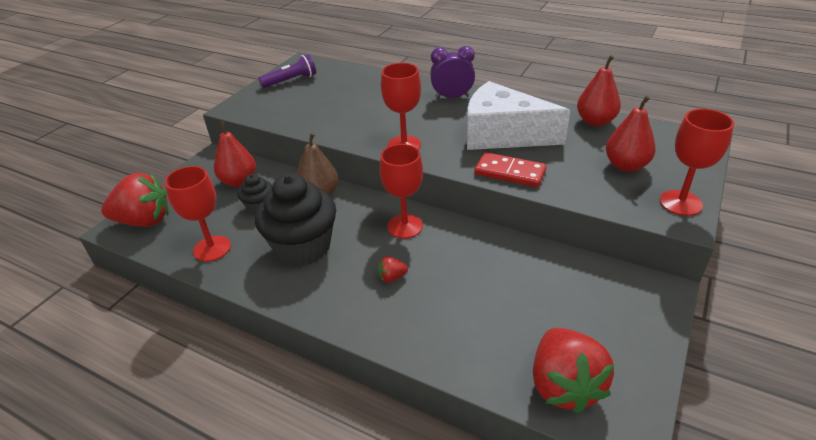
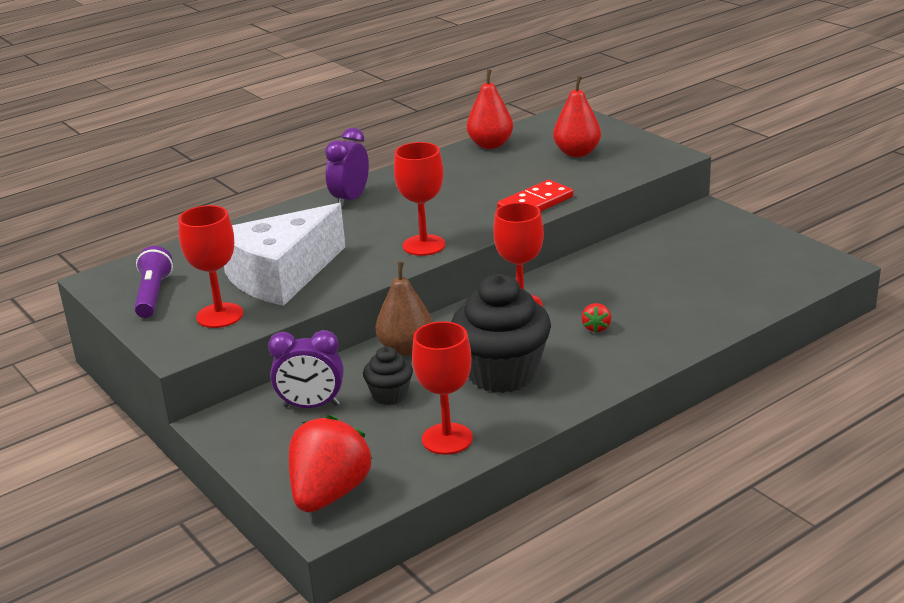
camera: 65 degrees left, 10 degrees down
(239, 181) = (311, 406): red pear -> purple clock
(502, 135) = (463, 191): white cheese -> white cheese (282, 276)
(564, 385) = (781, 277): red strawberry -> none
(680, 203) = (649, 149): red goblet -> red goblet (219, 315)

